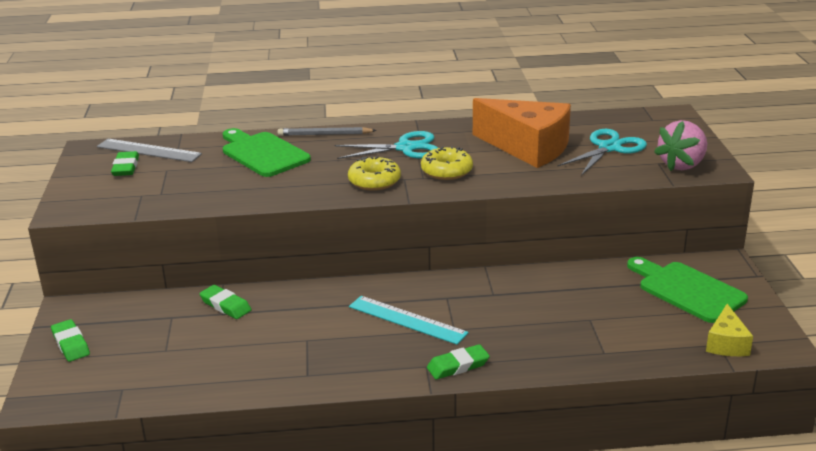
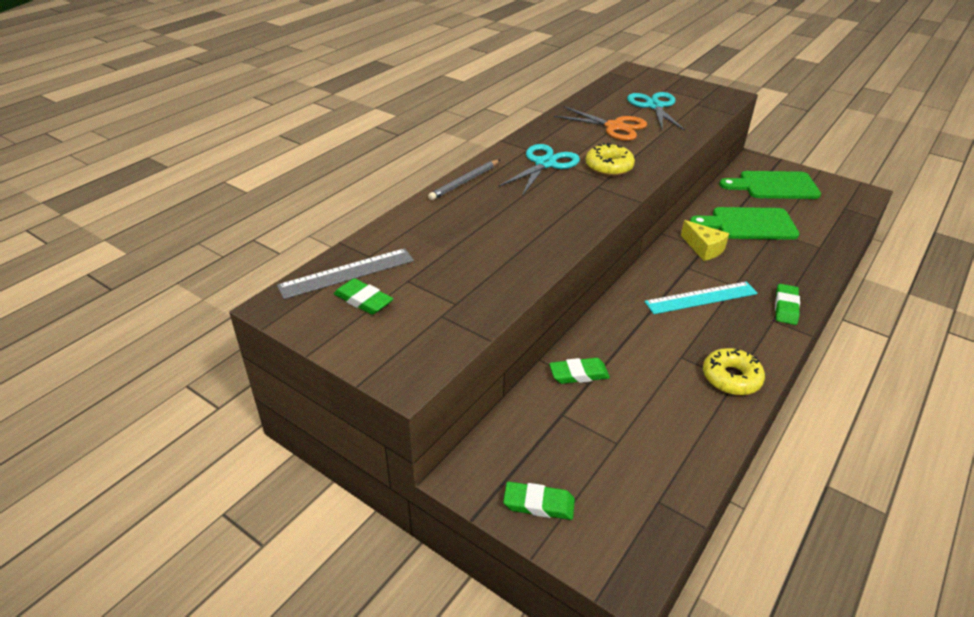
camera: 50 degrees left, 10 degrees up
(262, 153) = (455, 221): green cutting board -> green cutting board (749, 224)
(374, 181) = (585, 199): yellow donut -> yellow donut (731, 378)
(528, 148) = (614, 127): orange cheese -> orange scissors
(682, 165) = (710, 100): pink strawberry -> none
(726, 343) = (846, 205): yellow cheese -> yellow cheese (703, 248)

